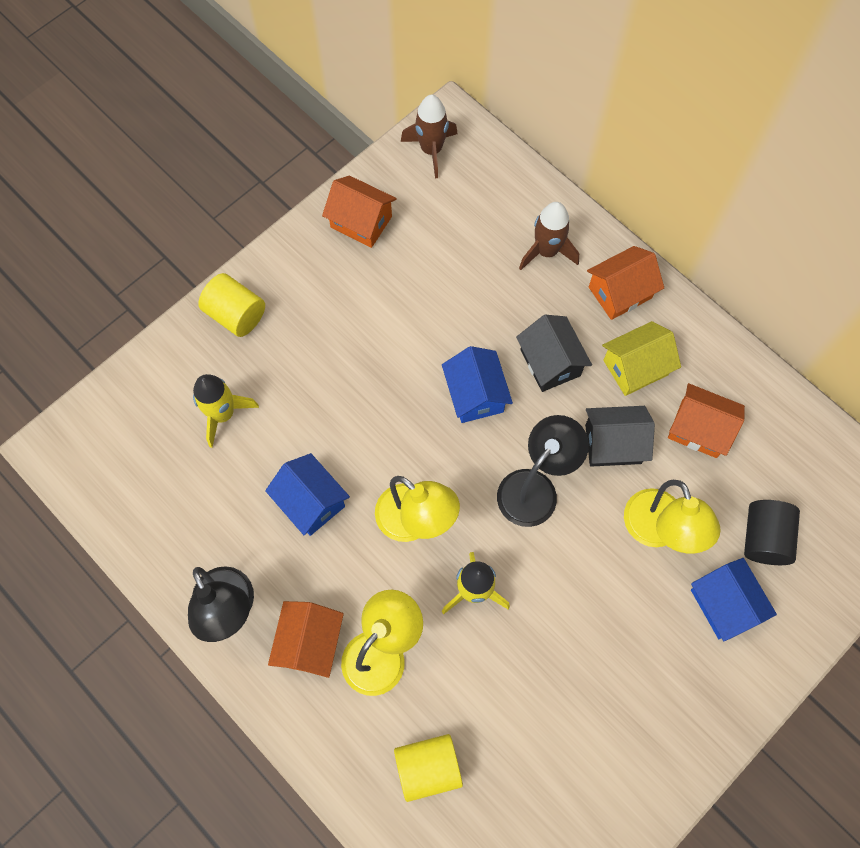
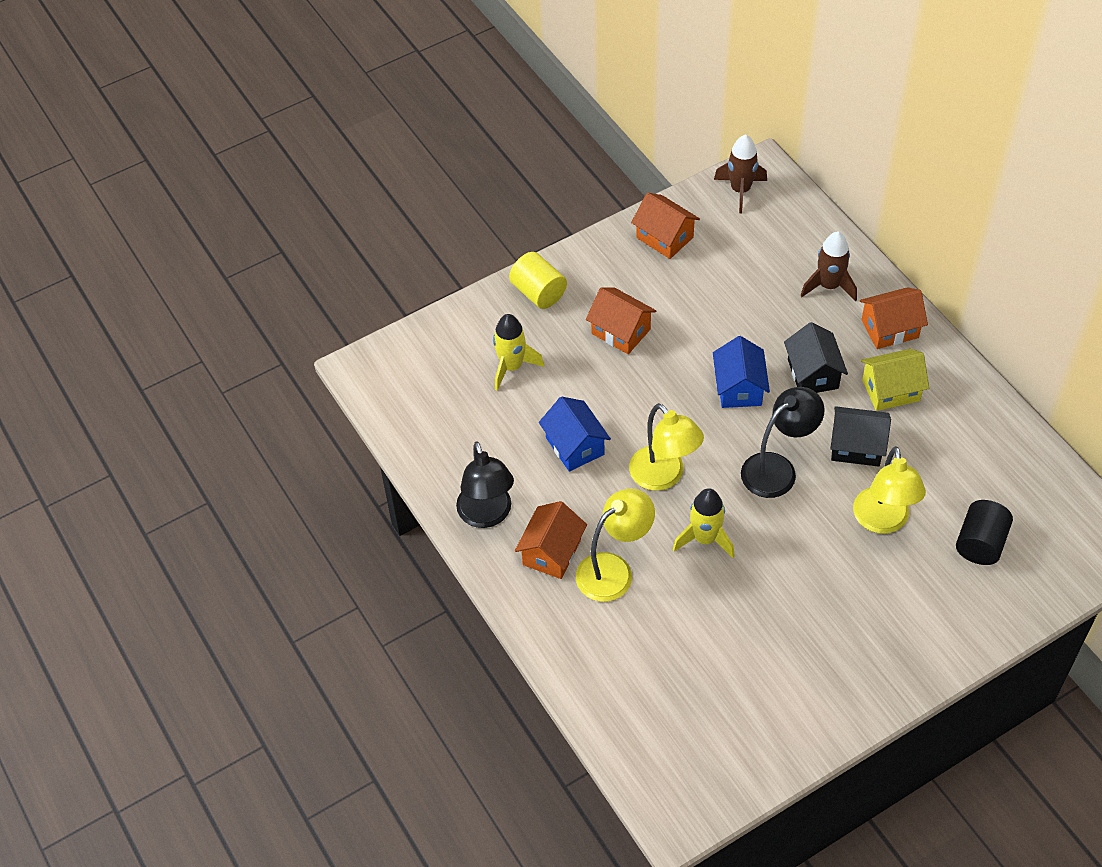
camera: 15 degrees right, 15 degrees down
(428, 767) = (635, 664): yellow cylinder -> none
(699, 429) = (939, 448): orange house -> orange house (621, 331)
(724, 604) = (931, 588): blue house -> none

